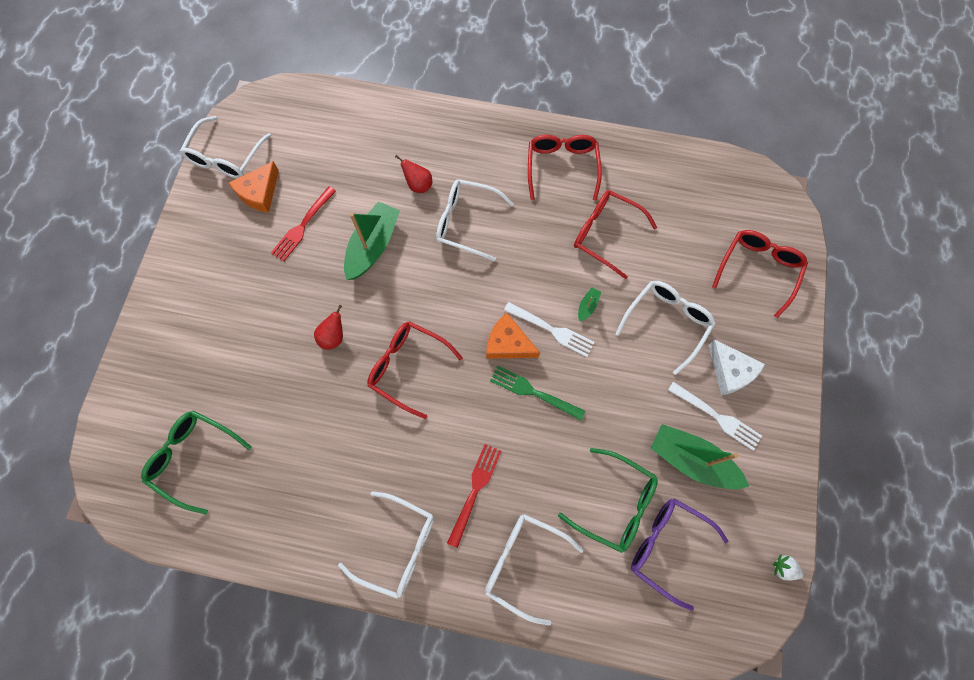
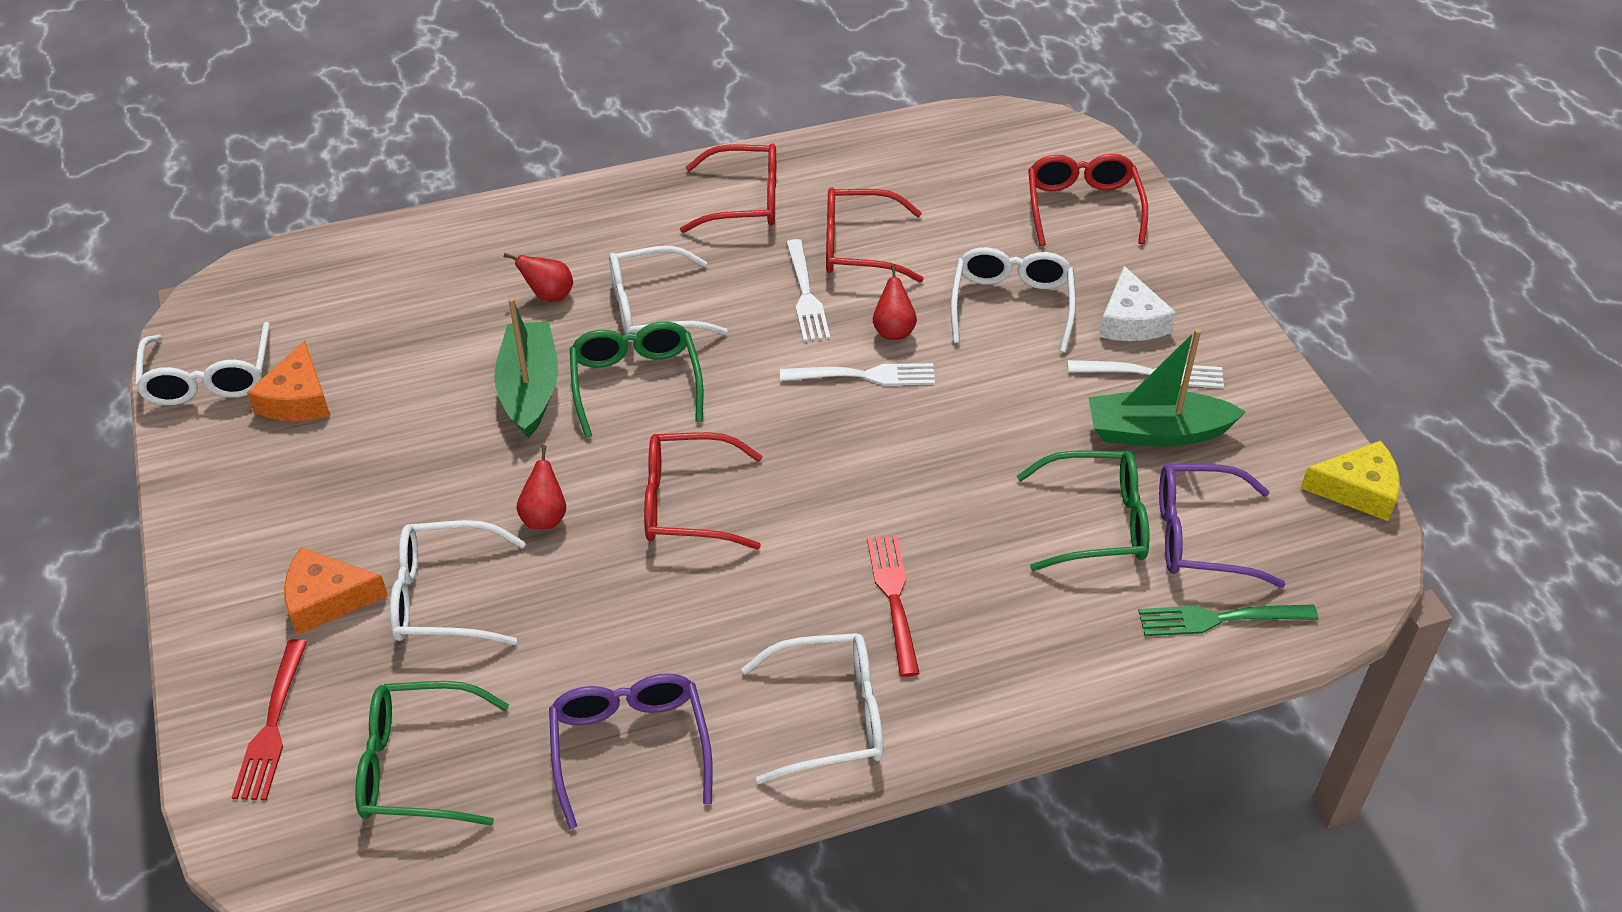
camera: 30 degrees left, 25 degrees down
(293, 505) = (630, 747): none -> purple glasses
(303, 225) = (399, 409): red fork -> red fork (272, 725)
(428, 270) = (636, 383): none -> green glasses
(508, 343) = (814, 415): orange cheese -> orange cheese (327, 599)
(523, 563) = (1025, 647): white glasses -> white glasses (444, 597)
(534, 392) = (892, 452): green fork -> green fork (1221, 619)
(555, 254) = (805, 294): none -> white fork
(562, 167) = (744, 201): red glasses -> red glasses turned 120 degrees clockwise
(587, 306) = (893, 331): green boat -> red pear
(730, 371) = (1131, 321): white cheese -> white cheese turned 60 degrees clockwise
(783, 568) = (1357, 490): white strawberry -> yellow cheese

